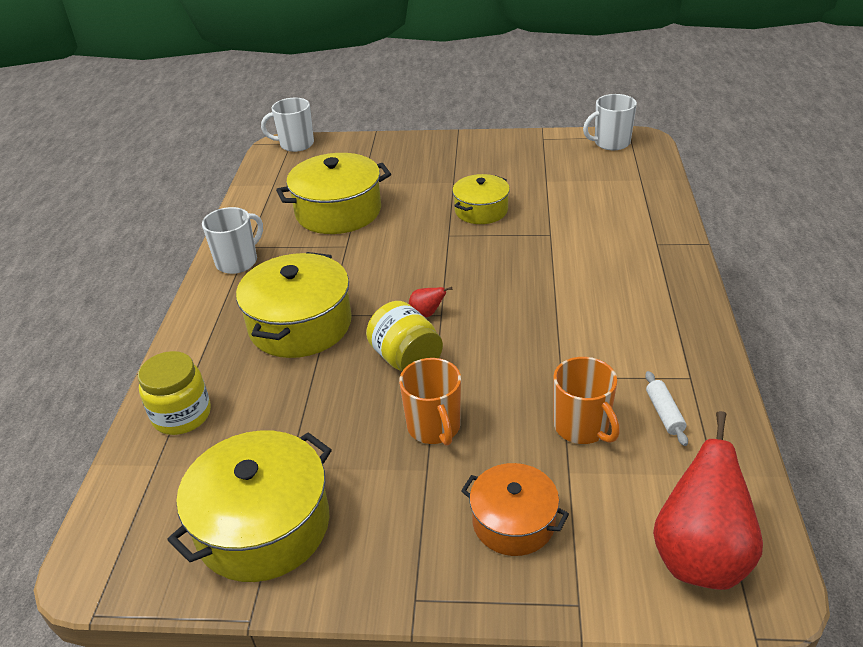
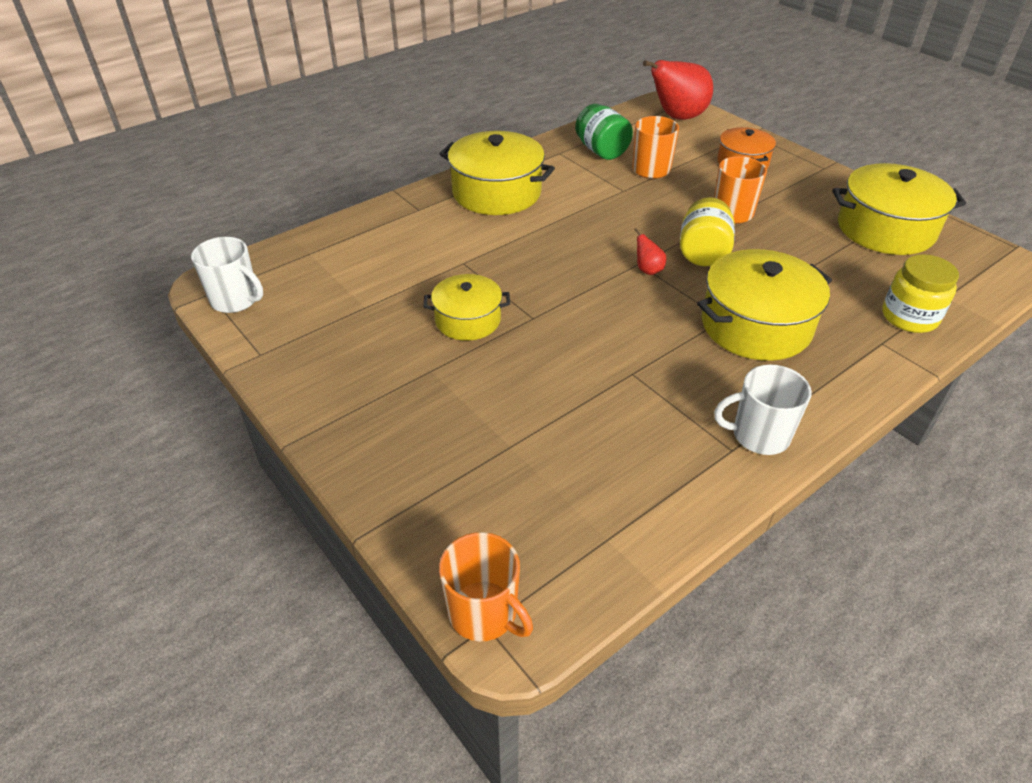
camera: 135 degrees left, 5 degrees up
(296, 144) = (484, 613): white mug -> orange mug
(338, 211) = (587, 423): yellow pot -> yellow pot (496, 192)
(664, 413) = (601, 151): white rolling pin -> green jar

